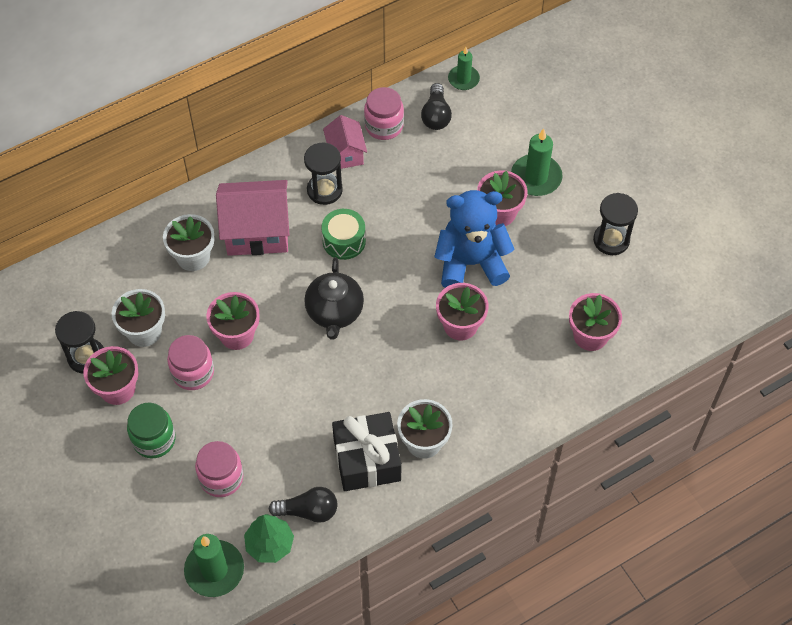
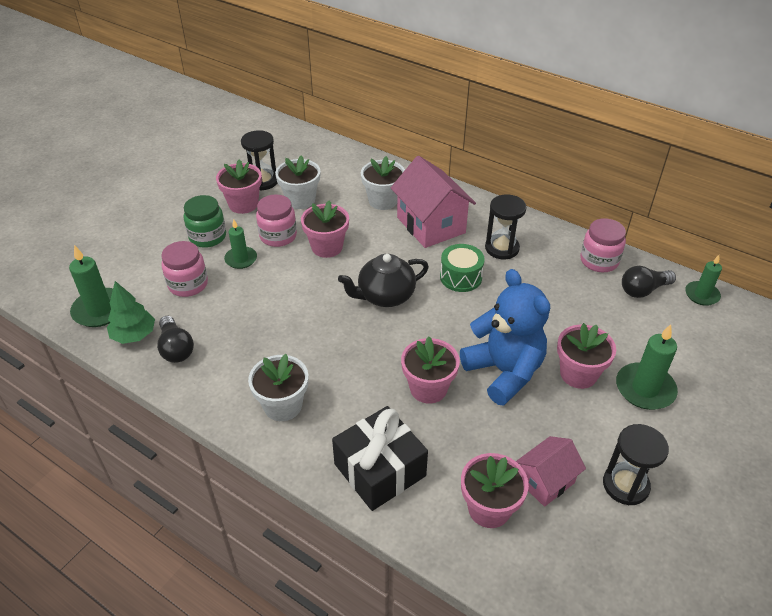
camera: 65 degrees right, 15 degrees down
(210, 418) = (241, 259): none -> green candle
(345, 154) = (549, 248): pink house -> pink house (545, 481)
(367, 459) = (245, 370): black gift -> black gift (380, 470)

